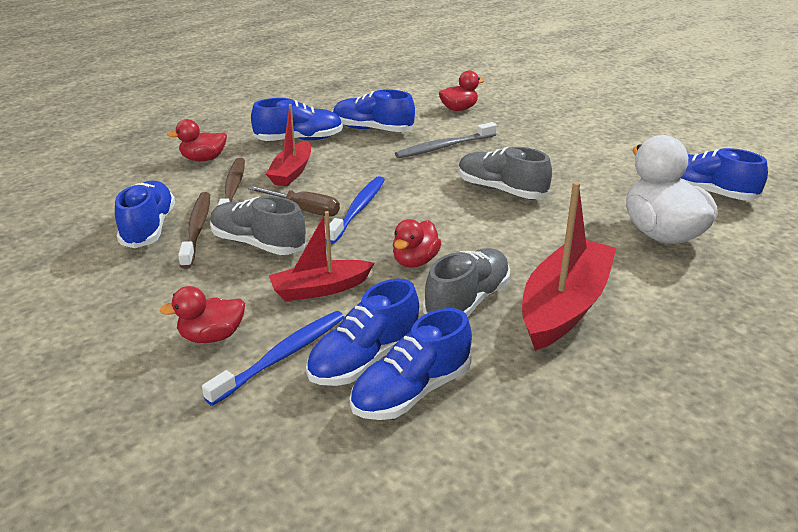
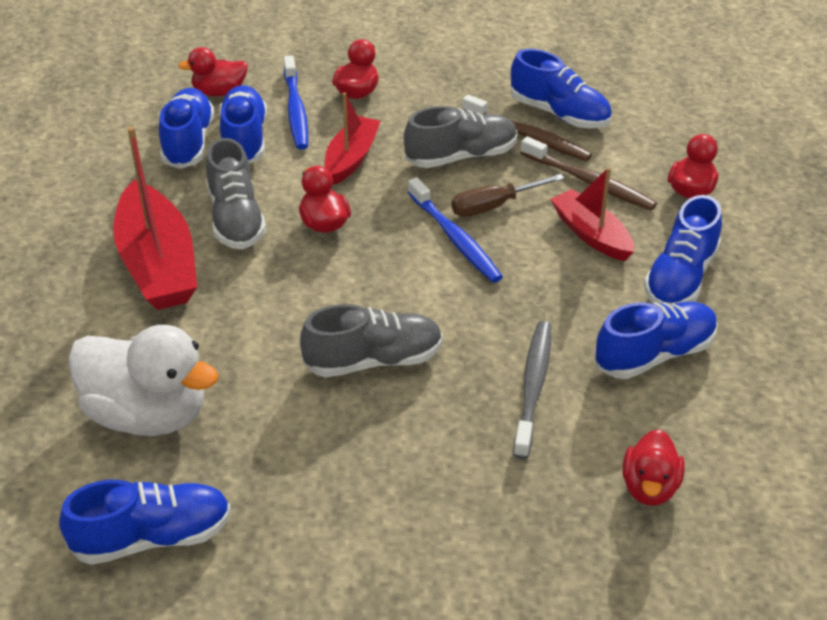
camera: 130 degrees right, 10 degrees up
(304, 429) = (219, 92): none -> red duck

